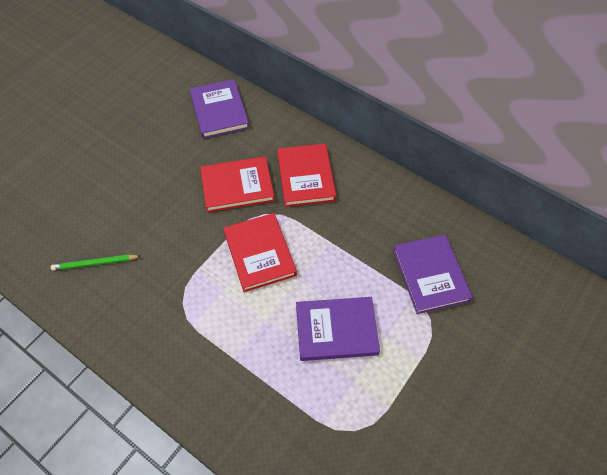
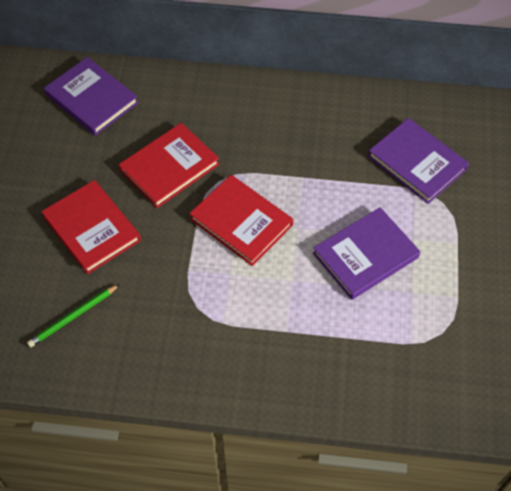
camera: 30 degrees left, 0 degrees up
(306, 177) = (234, 126): red book -> red book (92, 228)

